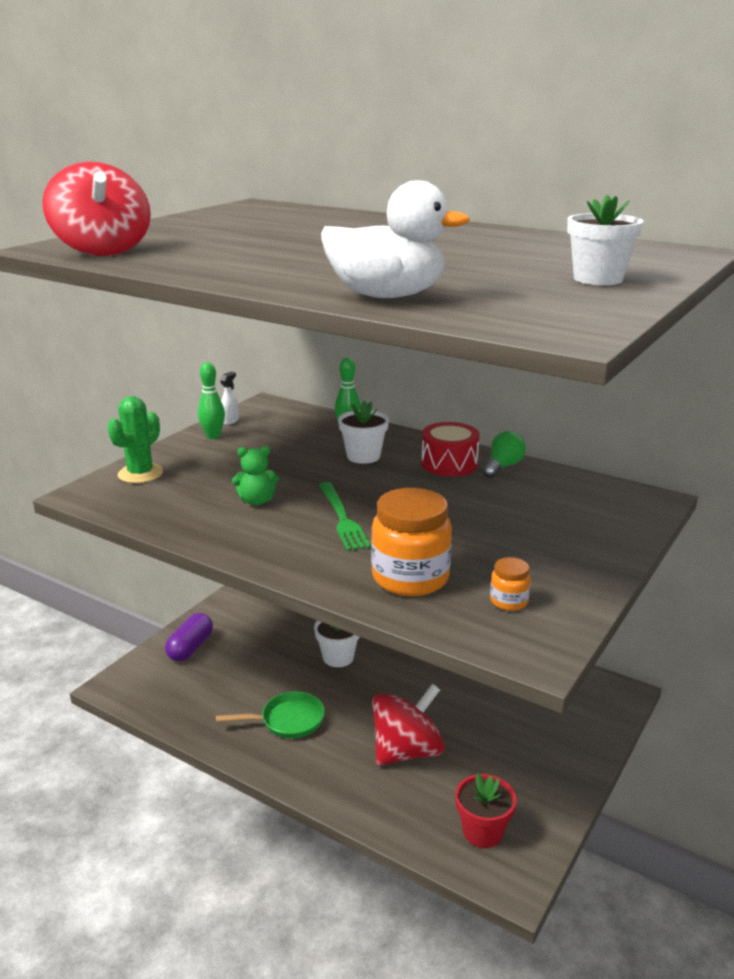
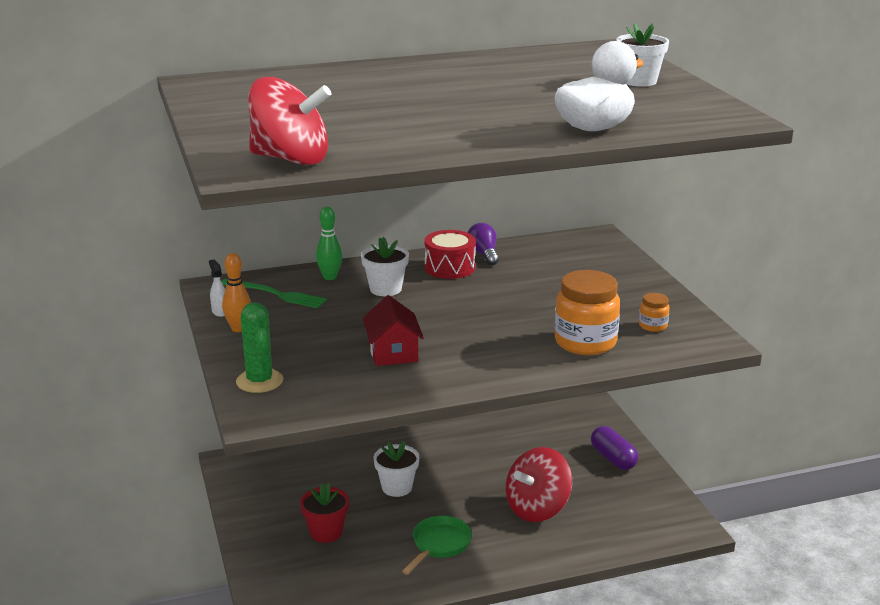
camera: 50 degrees left, 0 degrees up
(190, 647) = (277, 553): purple capsule -> purple capsule (613, 458)
(213, 436) = (238, 329): green bowling pin -> orange bowling pin
(256, 501) = (393, 352): green teddy bear -> red house
(342, 518) = (471, 333): green fork -> green fork (276, 294)
(406, 751) = (537, 509): red spinning top -> red spinning top turned 135 degrees counterclockwise
(482, 832) = (643, 517): red flower pot -> red flower pot (326, 532)
(502, 466) = (483, 254): green light bulb -> purple light bulb

